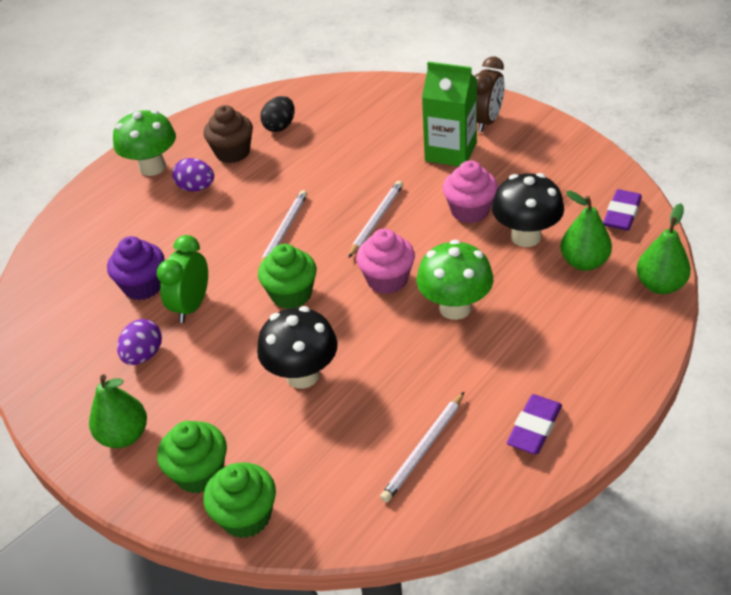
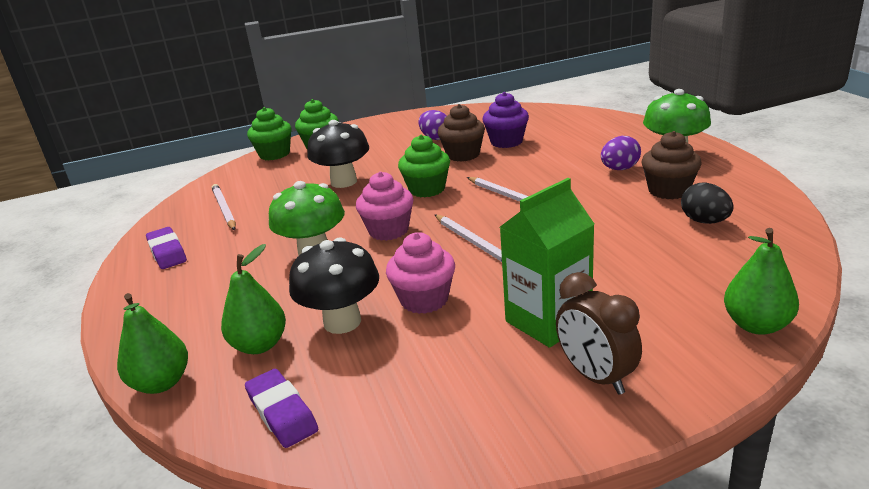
camera: 120 degrees right, 15 degrees down
(124, 436) = (378, 130): green pear -> green pear (756, 325)
(191, 306) = (463, 155): green clock -> brown cupcake

